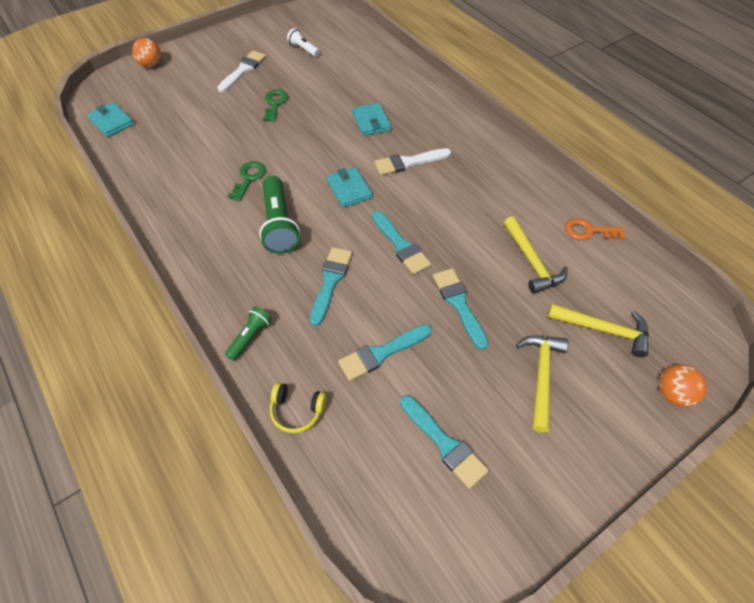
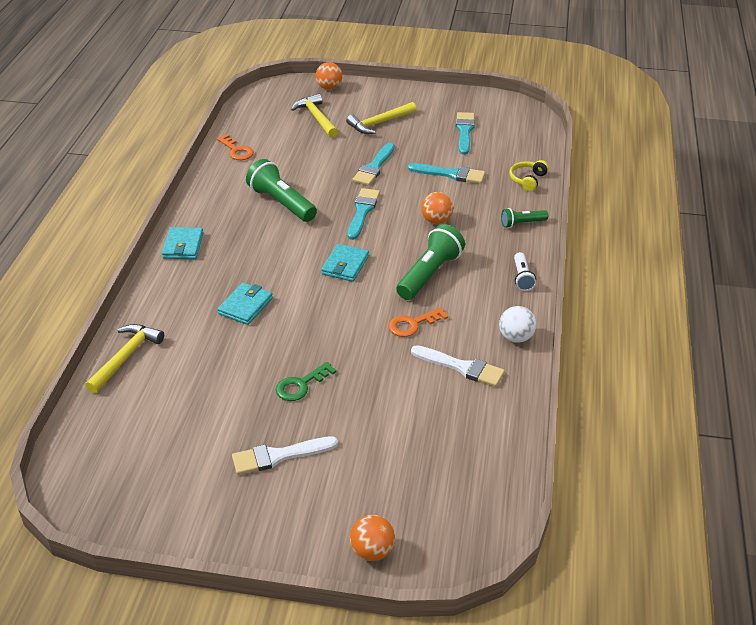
camera: 135 degrees left, 15 degrees down
(111, 122) = (490, 482): turquoise wallet -> turquoise wallet (183, 246)
(163, 216) = (516, 337): none -> white ball
(249, 178) = (412, 324): green key -> orange key
(297, 410) = (528, 180): yellow headphones -> yellow headphones turned 120 degrees counterclockwise
(303, 49) = (179, 438): white flashlight -> white flashlight (522, 278)
(330, 281) = (436, 220): turquoise brush -> orange ball
(408, 162) = (272, 255): white brush -> white brush (461, 367)
(470, 207) = (281, 203): none -> green flashlight
(531, 261) = (298, 159): yellow hammer -> yellow hammer (125, 357)

